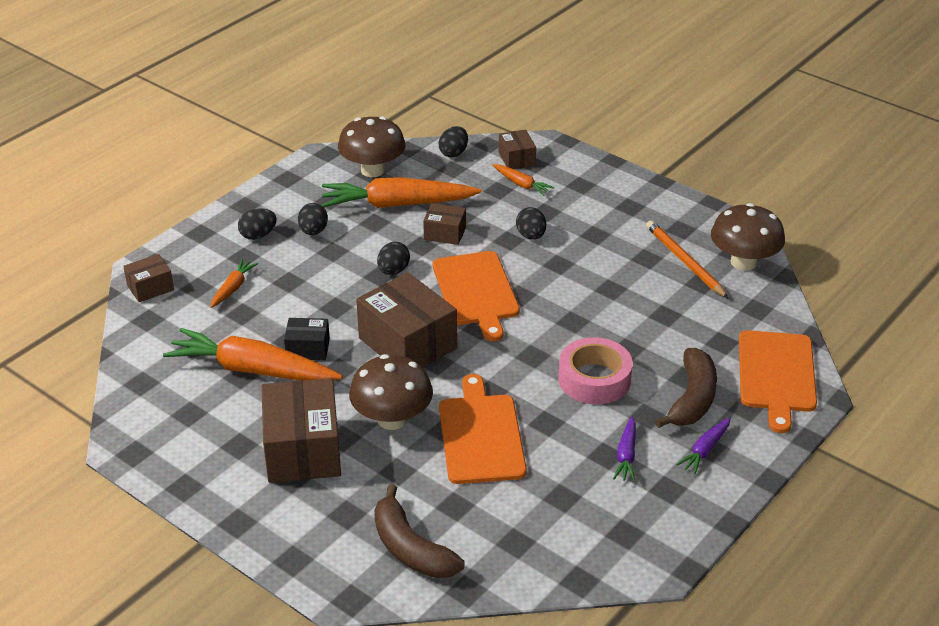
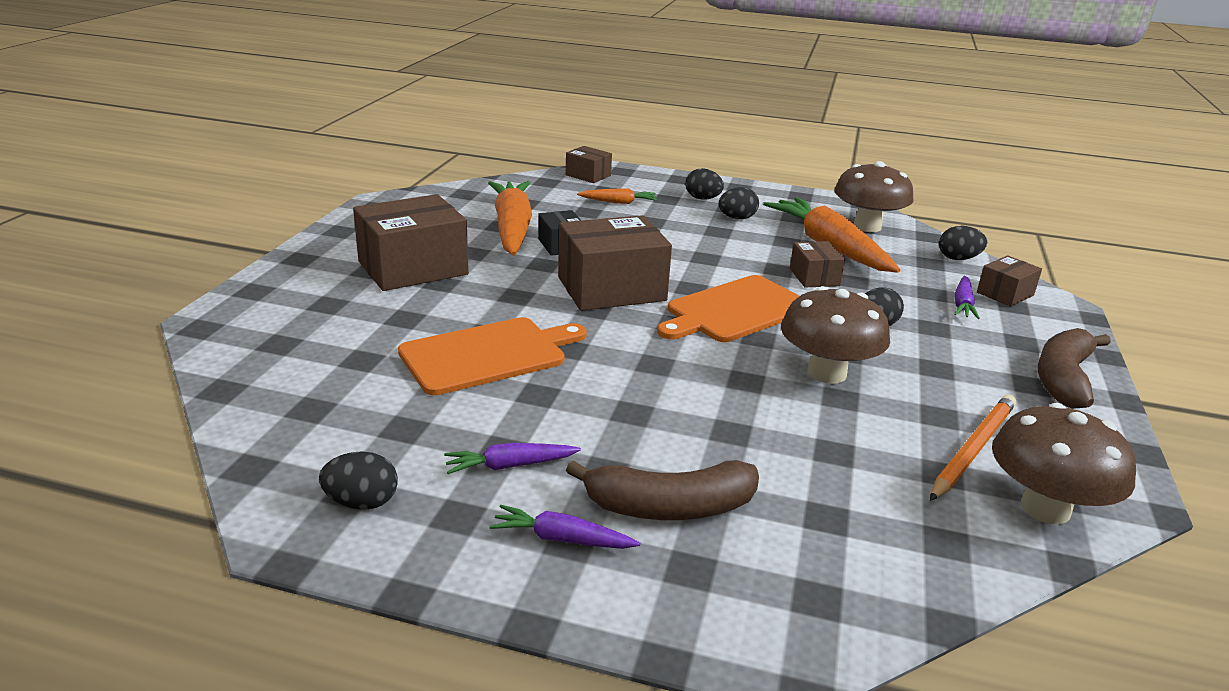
camera: 65 degrees right, 10 degrees down
(392, 419) = (484, 301): brown mushroom -> brown mushroom (827, 373)
(393, 271) = (720, 262): black egg -> black egg (362, 502)
(407, 343) = (611, 289): brown box -> brown box turned 45 degrees clockwise
(410, 548) = (283, 346): brown banana -> brown banana (1063, 379)
(521, 184) = (962, 304): orange carrot -> purple carrot
(594, 379) = (646, 415): pink tape -> none
(776, 375) = (800, 592): orange cutting board -> none

